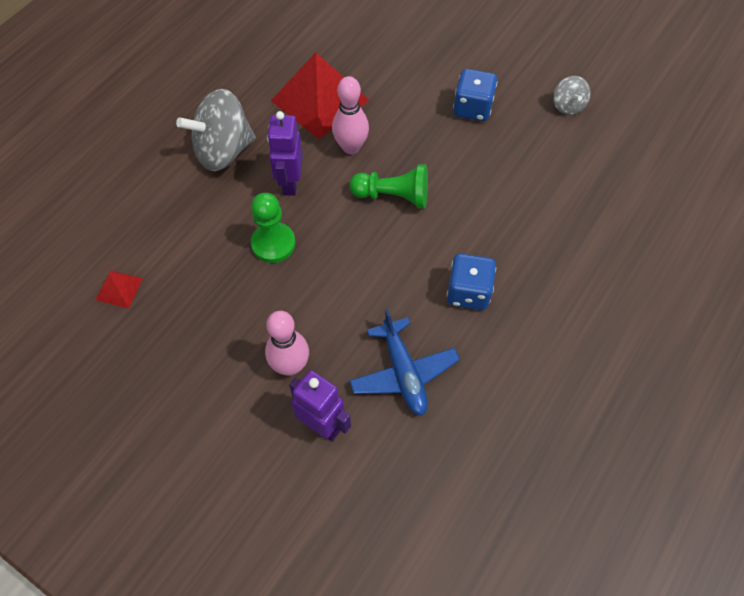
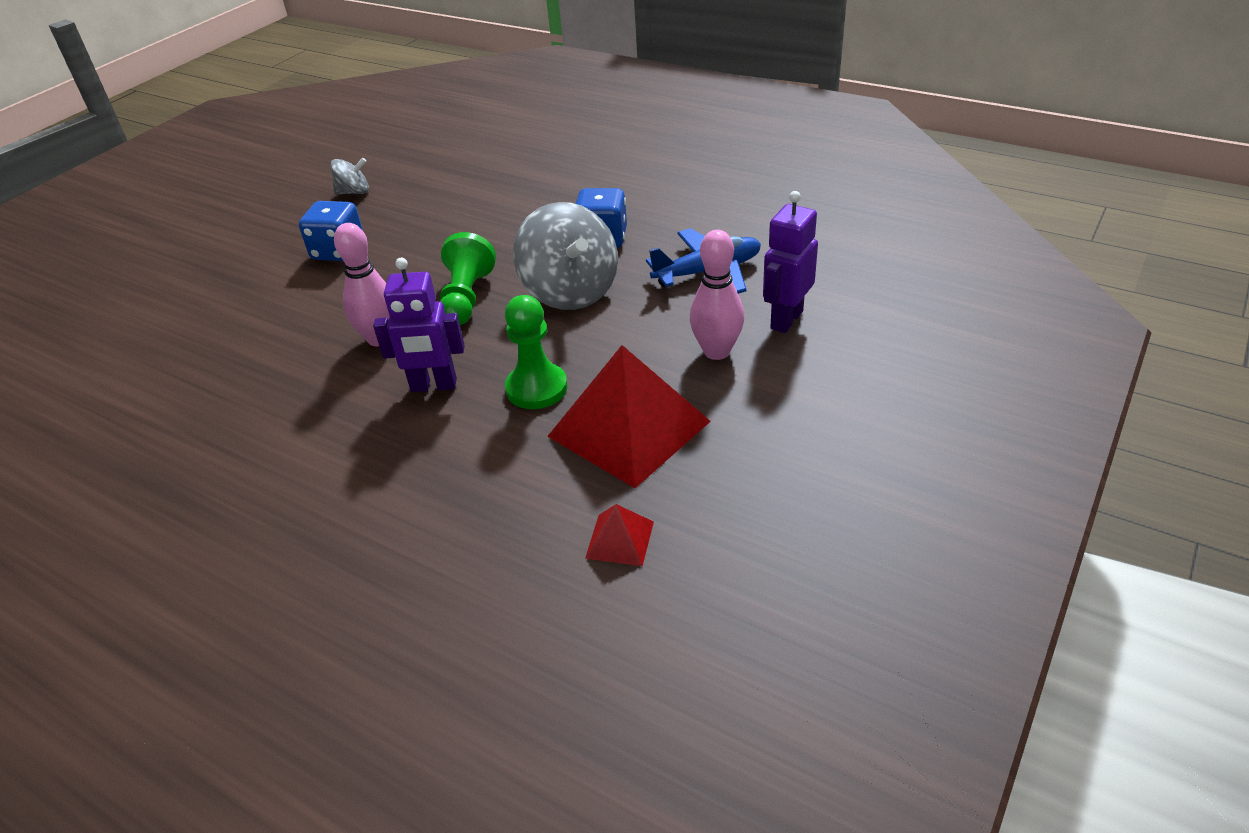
camera: 90 degrees left, 20 degrees down
(223, 151) = (359, 463): grey spinning top -> grey spinning top (570, 291)
(319, 100) = (285, 375): red pyramid -> red pyramid (629, 429)

